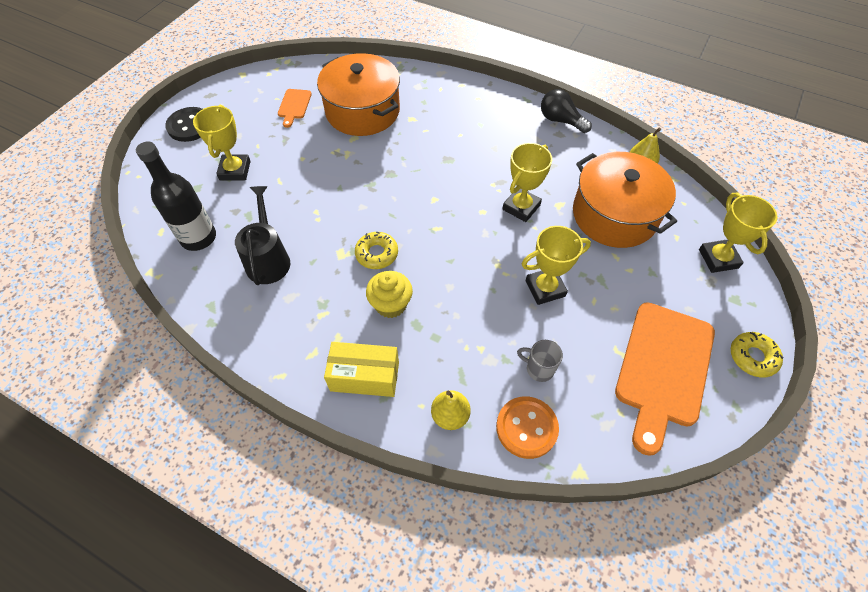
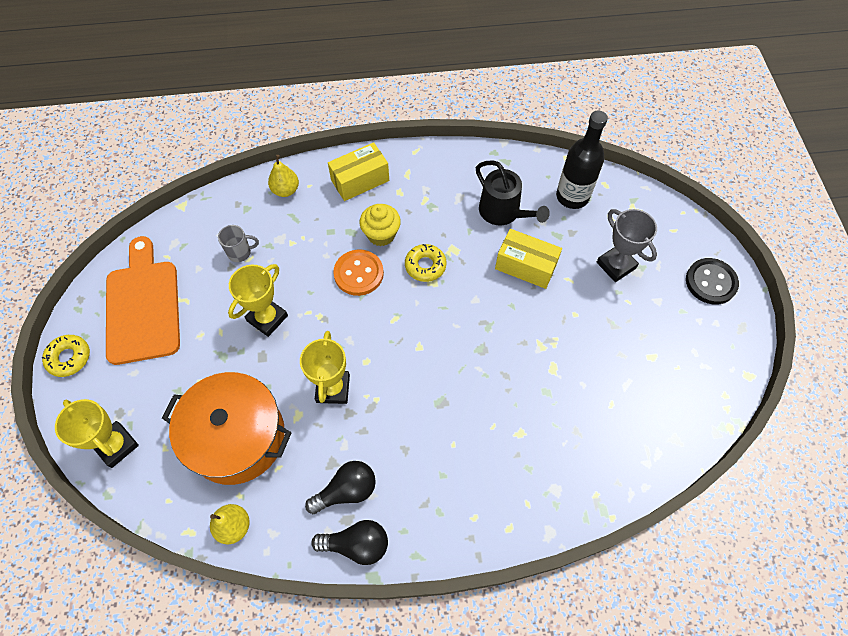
camera: 145 degrees right, 5 degrees up
(235, 170) = (616, 265): yellow trophy -> grey trophy
(294, 106) = (650, 369): orange cutting board -> none
(299, 207) = (525, 266): none -> yellow box
(362, 111) = (578, 409): orange pot -> none
(526, 428) = (229, 211): orange button -> orange button (358, 273)
(550, 147) = (346, 491): none -> black light bulb

